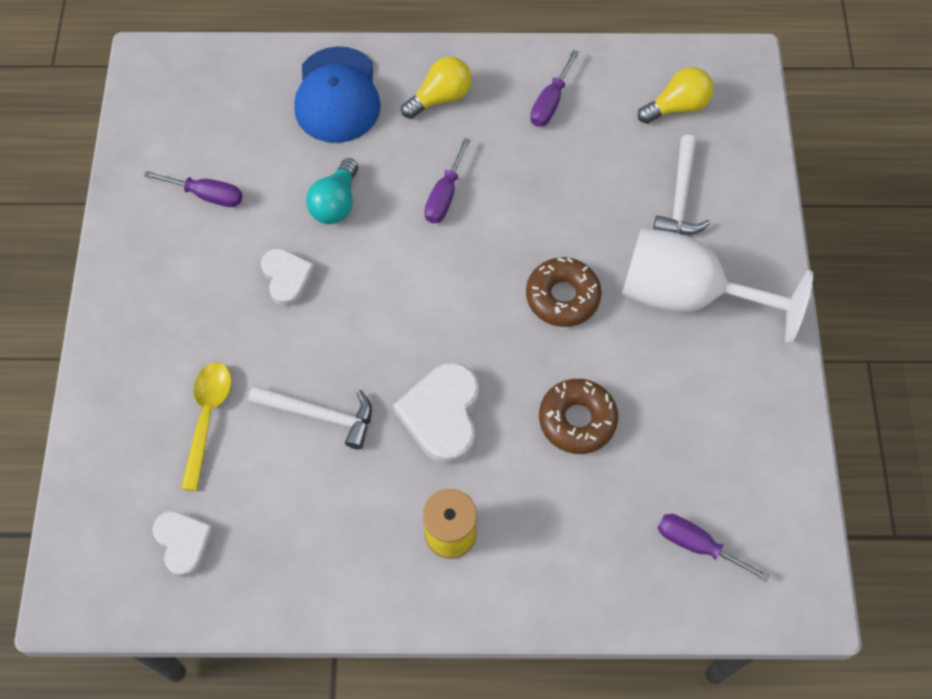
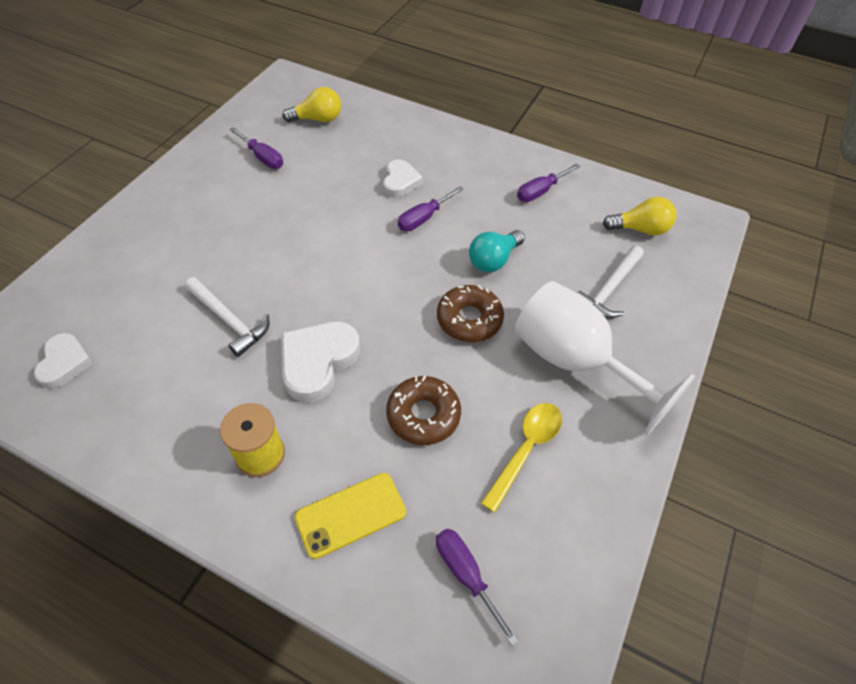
camera: 25 degrees right, 10 degrees down
(207, 418) = (151, 288): yellow spoon -> yellow spoon (525, 449)
(287, 278) = (276, 225): white heart -> white heart (400, 182)
(336, 203) = (343, 194): turquoise light bulb -> turquoise light bulb (493, 260)
(337, 95) = (391, 135): blue cap -> none
(440, 98) = (461, 161): yellow light bulb -> yellow light bulb (318, 119)
(569, 545) = (350, 515): none -> yellow phone

